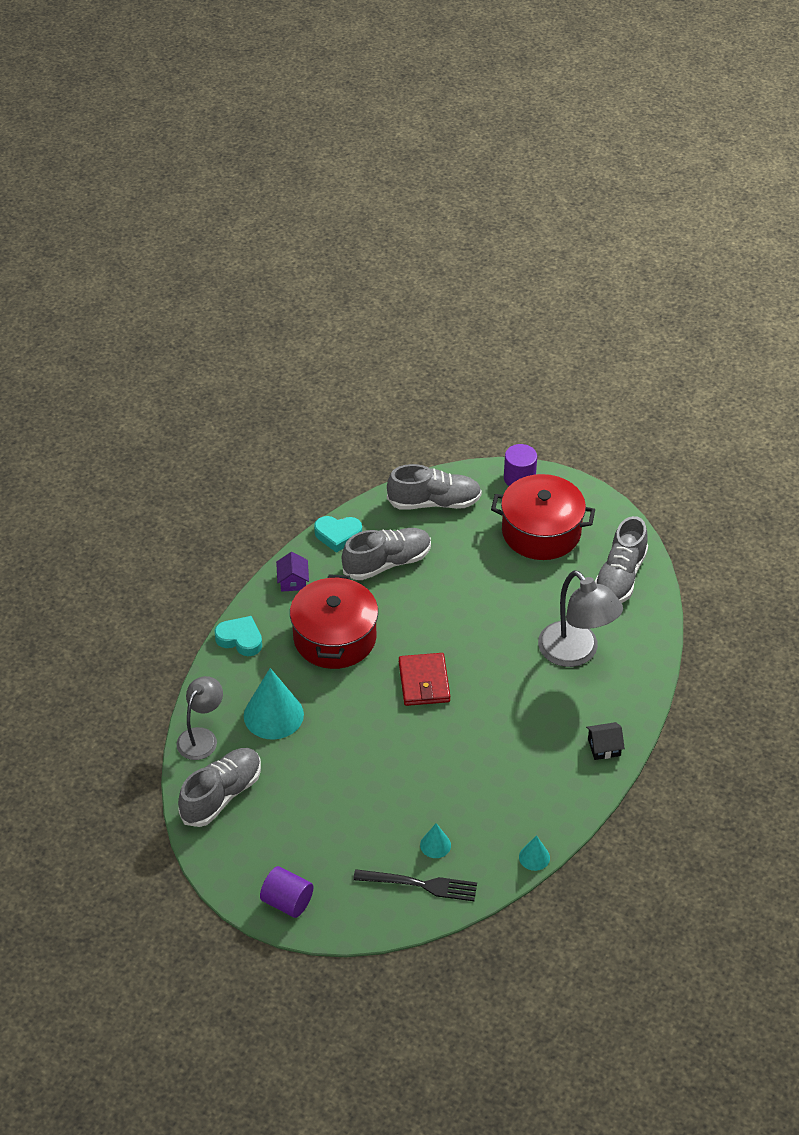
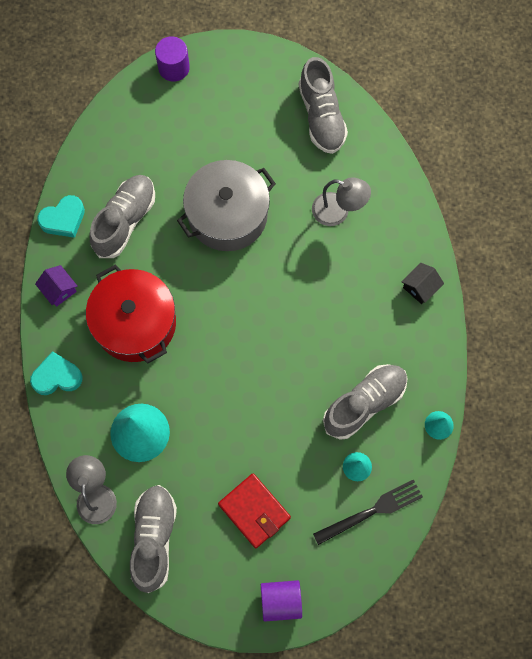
camera: 35 degrees left, 25 degrees up
(424, 682) = (239, 318): red wallet -> red wallet (254, 511)
(434, 502) = (121, 135): grey shoe -> grey shoe (364, 403)
(477, 604) = (227, 215): none -> grey pot
(541, 532) = (229, 111): red pot -> none
(576, 653) = (338, 212): grey lamp -> grey lamp, size x0.65

